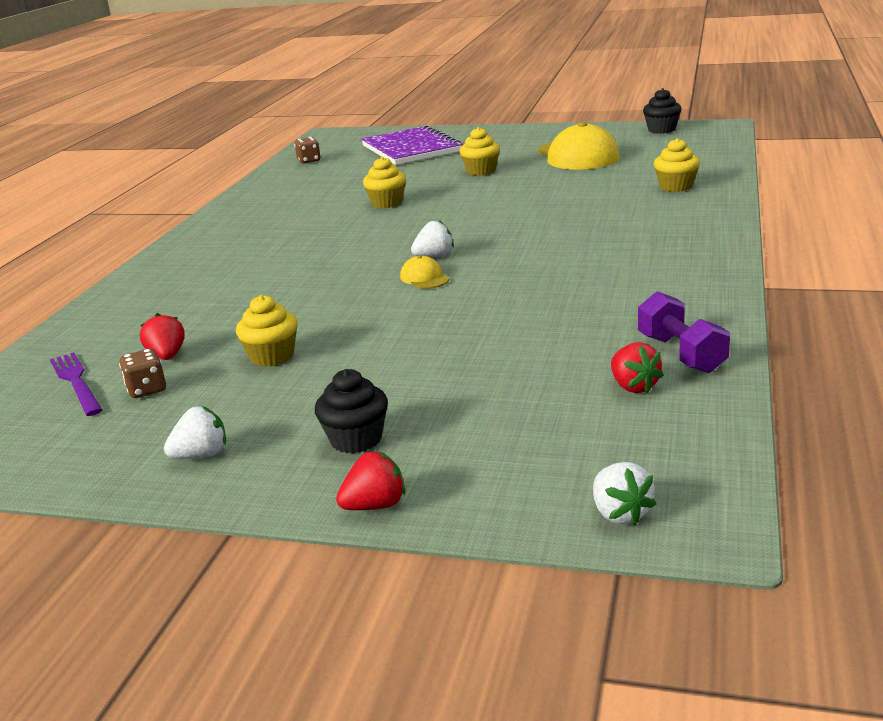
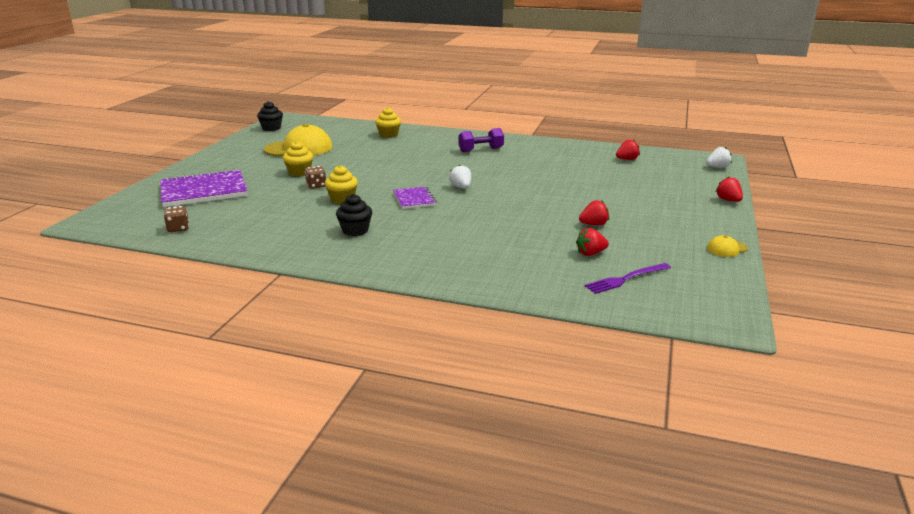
camera: 90 degrees left, 0 degrees up
(147, 390) = (635, 255): brown dice -> brown dice (316, 186)
(202, 455) = (701, 234): white strawberry -> none
(272, 356) = (594, 224): yellow cupcake -> red strawberry
(356, 439) = (679, 204): black cupcake -> black cupcake (355, 230)
(386, 236) = (414, 199): none -> purple notebook
(424, 278) = (494, 190): yellow cap -> yellow cap (727, 248)
(681, 354) = (598, 151): purple dumbbell -> purple dumbbell (481, 150)

